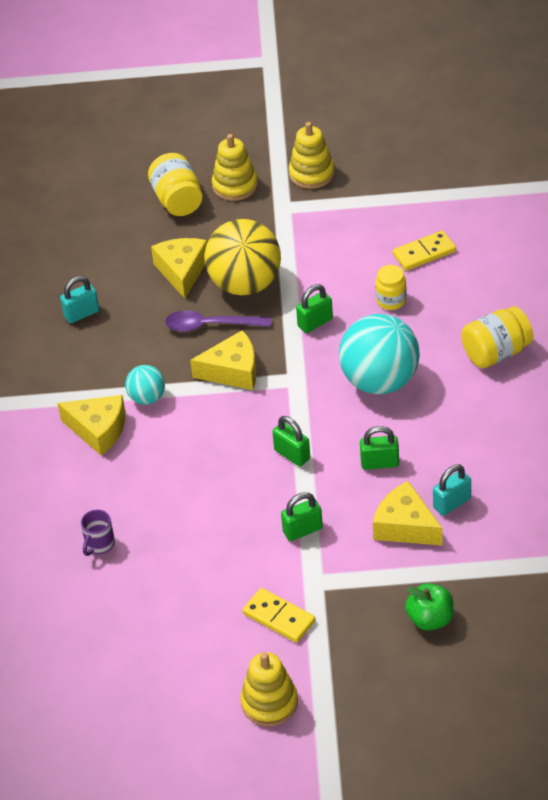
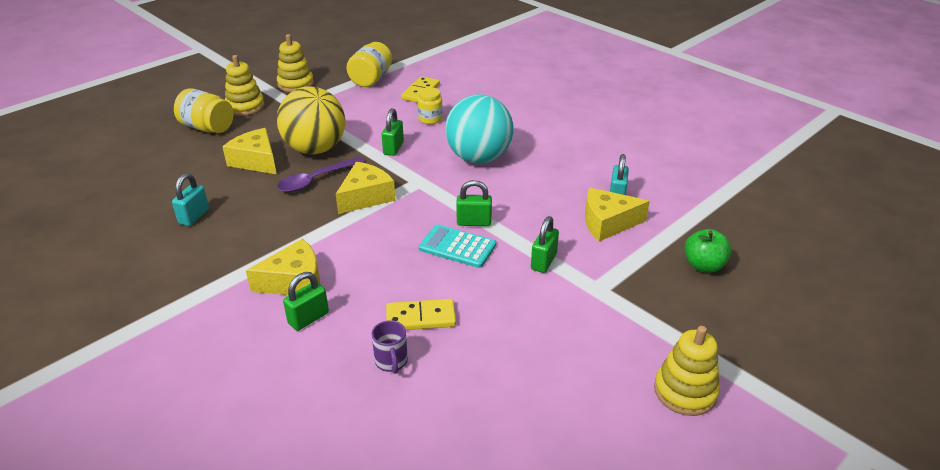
camera: 45 degrees left, 10 degrees down
(147, 398) = (314, 242): turquoise ball -> none
(251, 472) = (457, 247): none -> turquoise calculator
(278, 617) = (606, 326): yellow domino -> yellow domino (421, 318)
(379, 463) = (540, 198): green padlock -> green padlock (308, 318)
(496, 353) = (530, 116): yellow jar -> yellow jar (371, 79)

